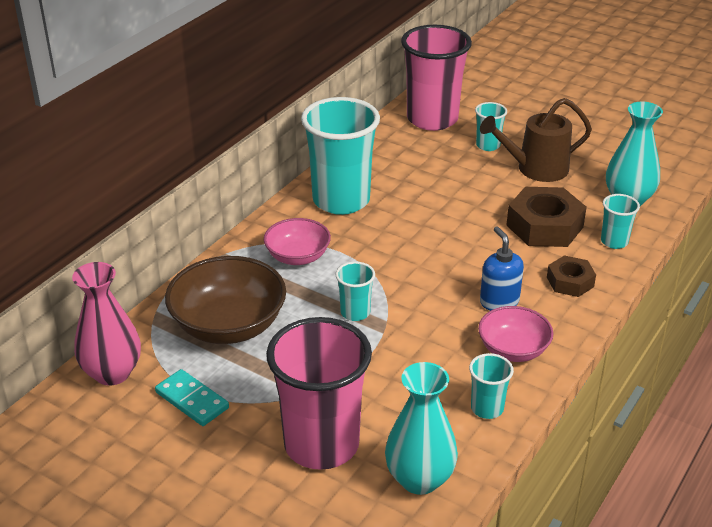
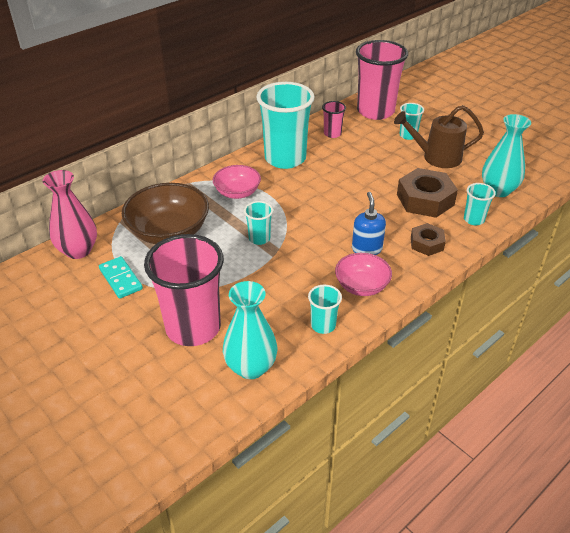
camera: 15 degrees right, 5 degrees up
(389, 157) = (332, 133): none -> pink cup

